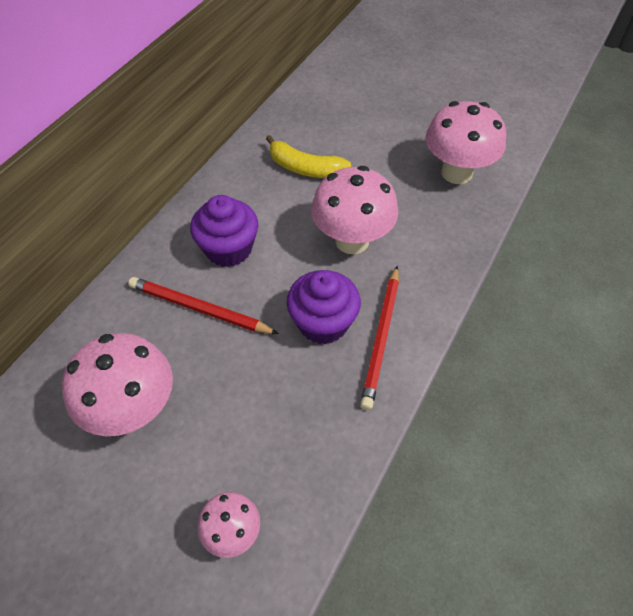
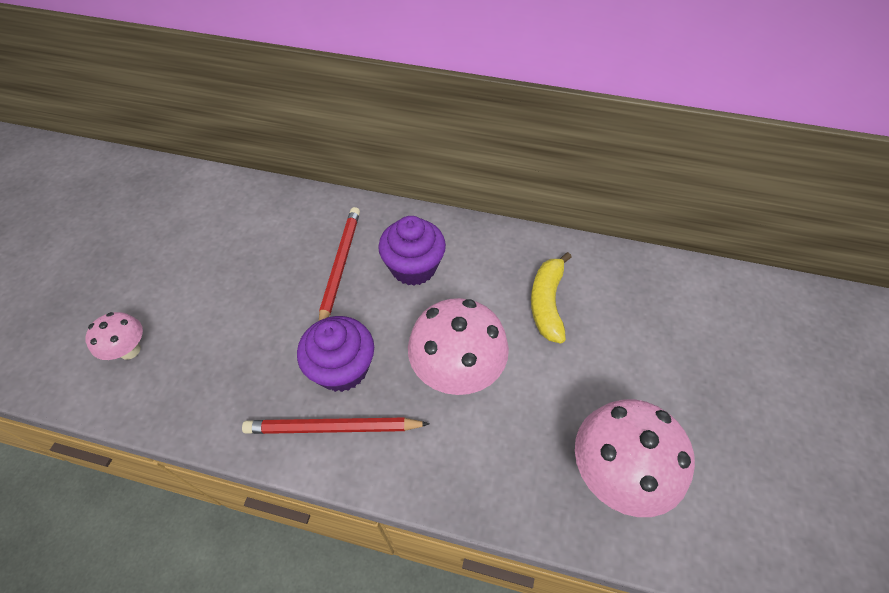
camera: 75 degrees right, 0 degrees up
(133, 410) = (236, 253): pink mushroom -> none

